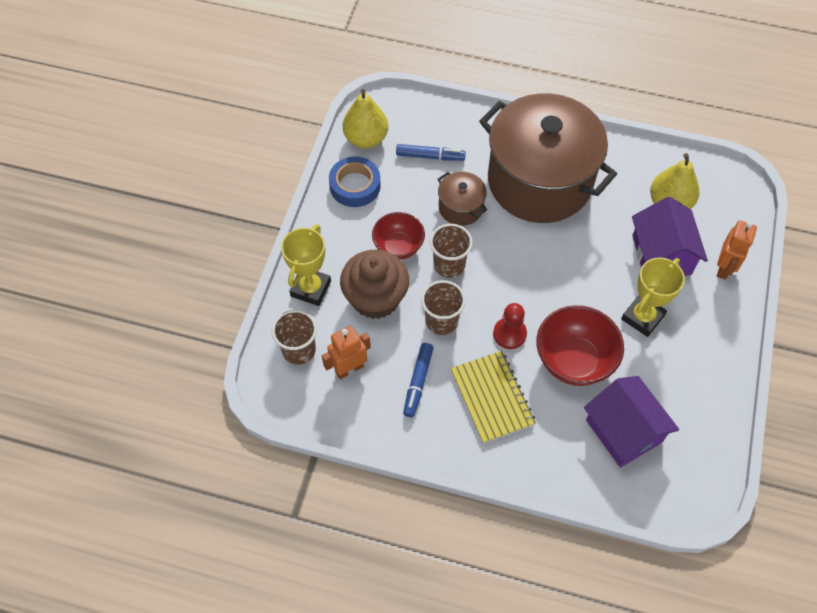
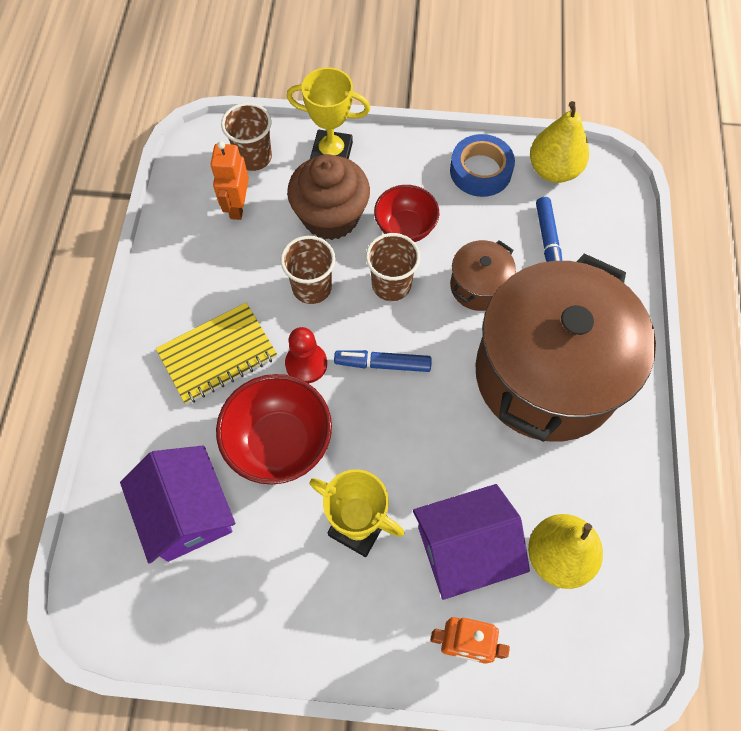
camera: 80 degrees right, 5 degrees up
(349, 369) = (237, 206): orange robot -> orange robot turned 135 degrees counterclockwise
(418, 382) = (229, 275): blue marker -> blue marker (383, 364)
(624, 431) = (187, 513): purple house -> purple house turned 75 degrees counterclockwise

